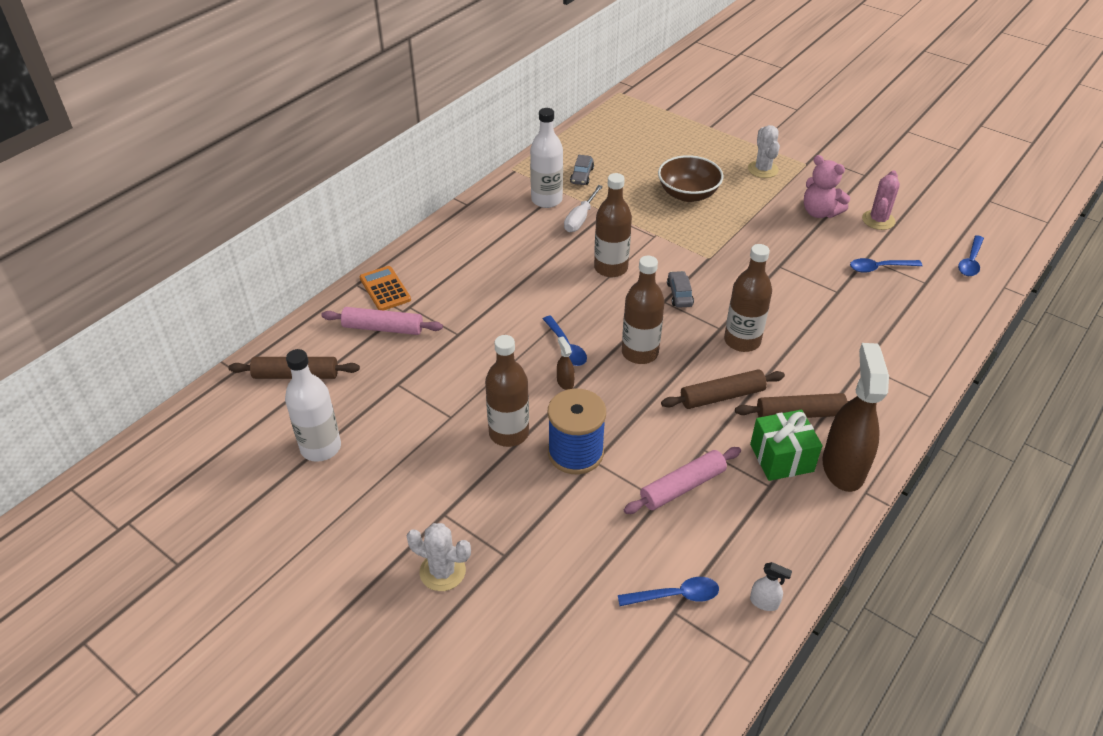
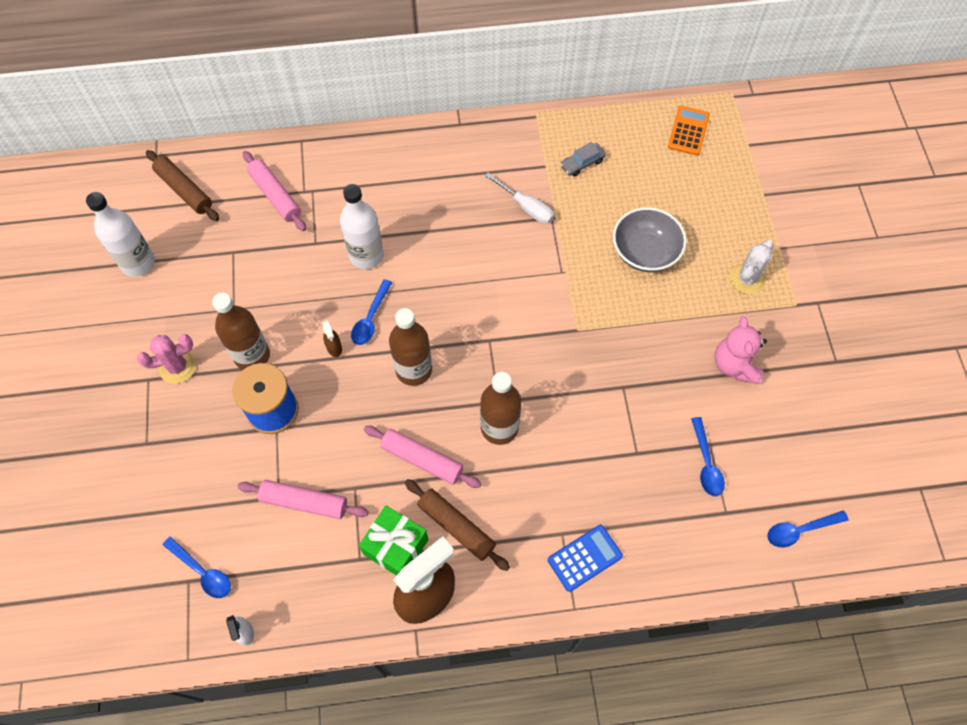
camera: 45 degrees right, 20 degrees up
(385, 289) = (314, 161): orange calculator -> orange calculator (688, 131)
(442, 571) = (103, 419): white cactus -> none
(546, 200) = (524, 167): white bottle -> white bottle (366, 255)
(565, 382) = (334, 348): brown spray bottle -> brown spray bottle turned 135 degrees clockwise
(580, 219) = (526, 207): white screwdriver -> white screwdriver turned 120 degrees counterclockwise
(611, 268) = (489, 275): brown bottle -> none
(679, 294) = (509, 344): grey car -> none
(688, 194) = (645, 252): brown bowl -> grey bowl
(722, 396) = (422, 459): brown rolling pin -> pink rolling pin
(878, 220) = (777, 417): pink cactus -> pink cactus (177, 367)
(879, 268) = (706, 463): blue spoon -> blue spoon turned 135 degrees counterclockwise
(894, 366) = (584, 558): none -> blue calculator

